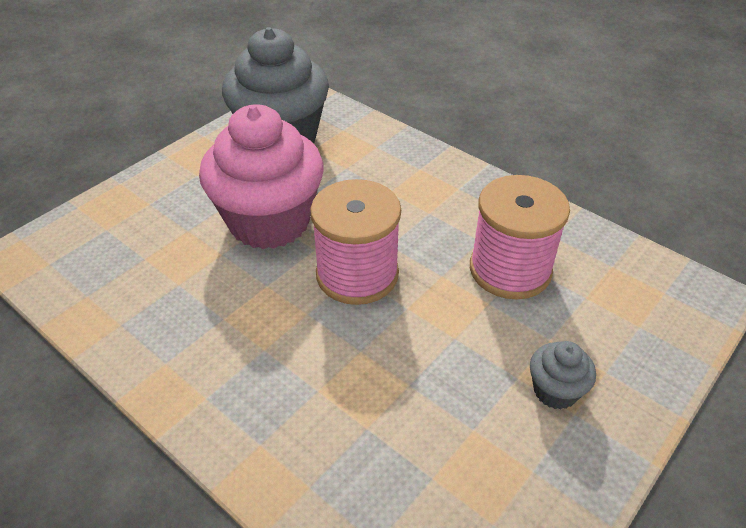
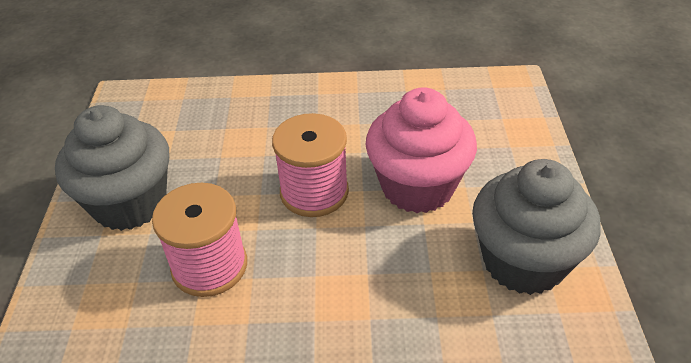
camera: 140 degrees right, 0 degrees up
(555, 391) = (130, 203): grey cupcake -> grey cupcake, size x2.31

